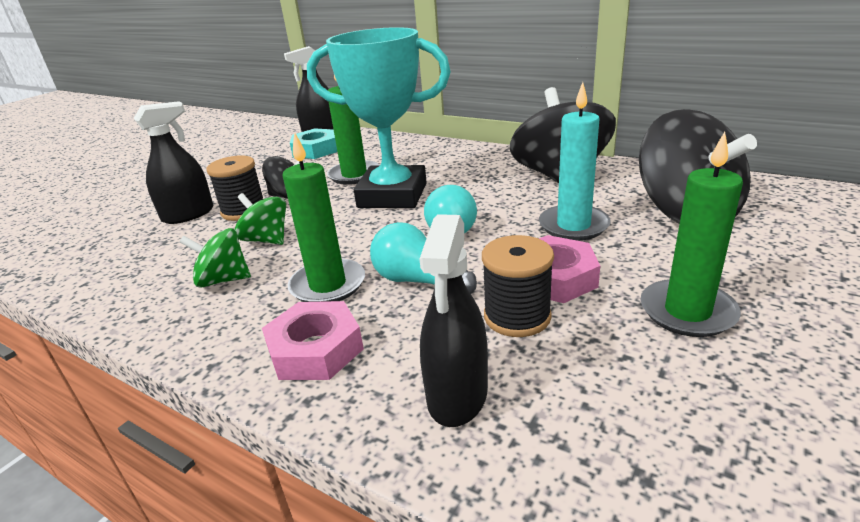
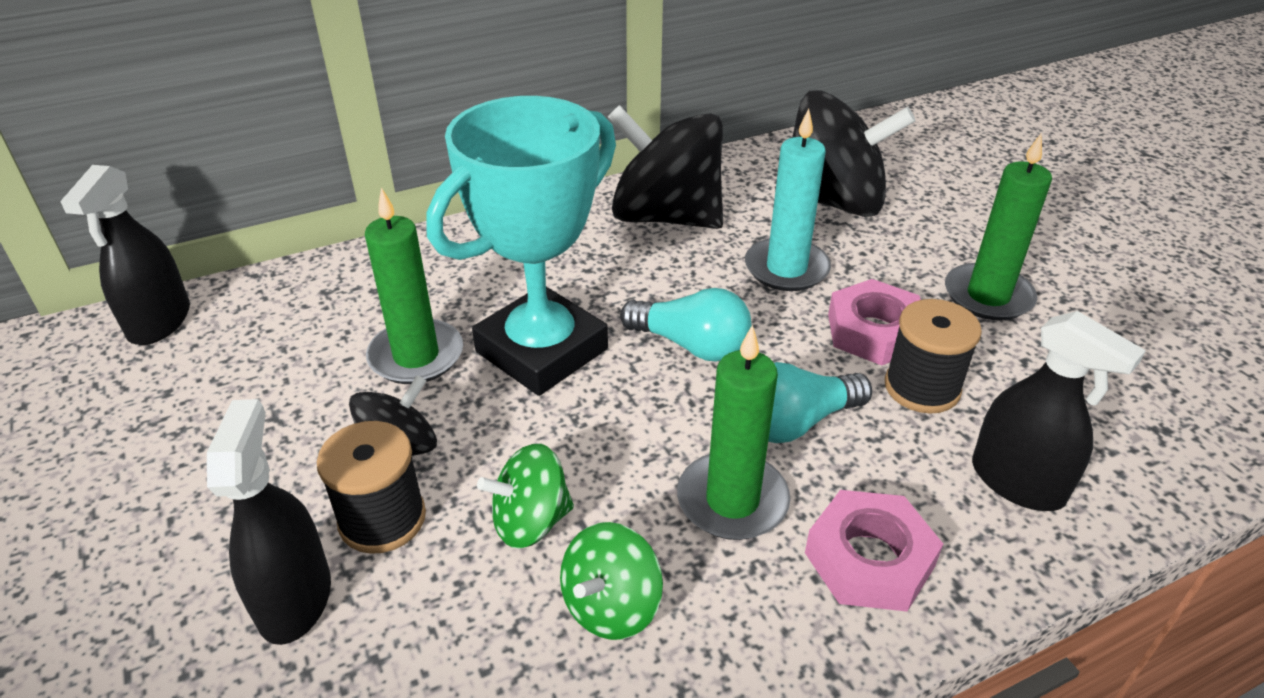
camera: 60 degrees left, 10 degrees up
(315, 150) = (237, 356): turquoise nut -> none

